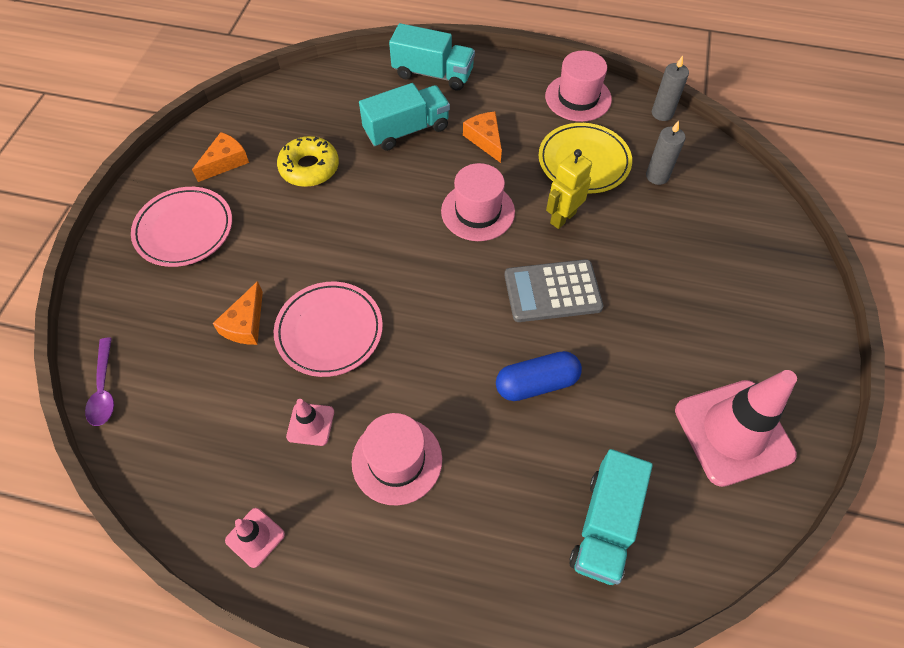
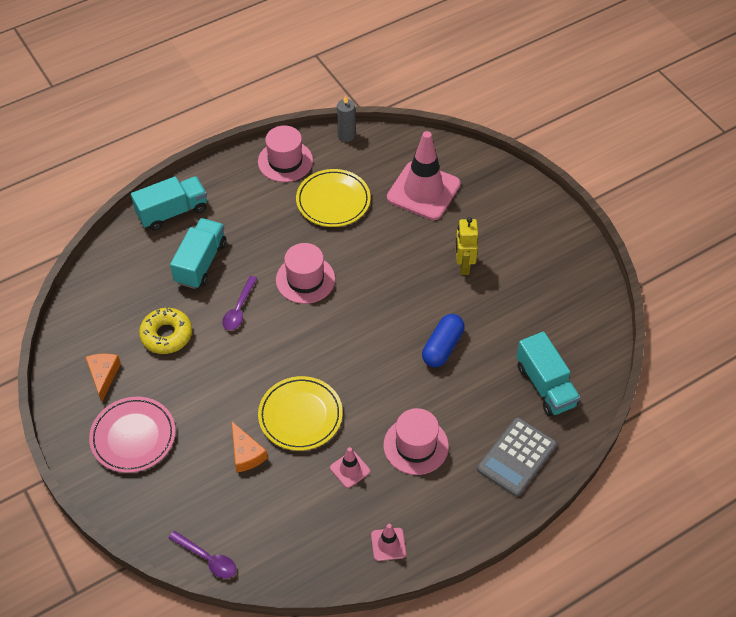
camera: 45 degrees left, 5 degrees down
(329, 331) = (300, 415): pink plate -> yellow plate
(391, 192) = (239, 309): none -> purple spoon
(485, 139) = (258, 231): orange cheese -> none
(552, 291) = (398, 292): grey calculator -> grey calculator (516, 457)
(562, 218) = (358, 245): yellow robot -> yellow robot (463, 266)
(657, 176) = (384, 178): grey candle -> none
(733, 432) = (558, 291): pink traffic cone -> pink traffic cone (423, 191)

